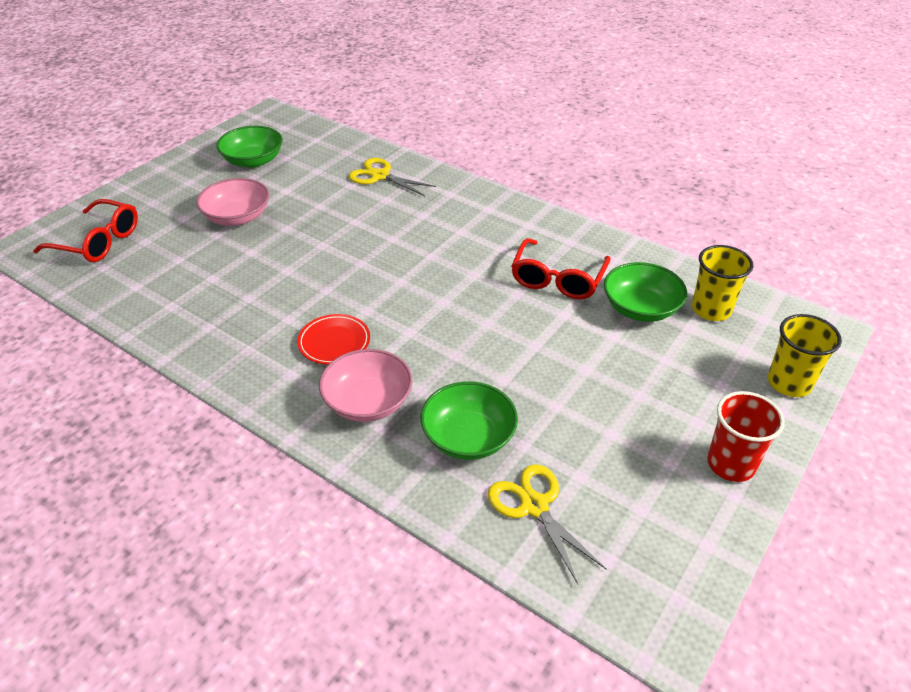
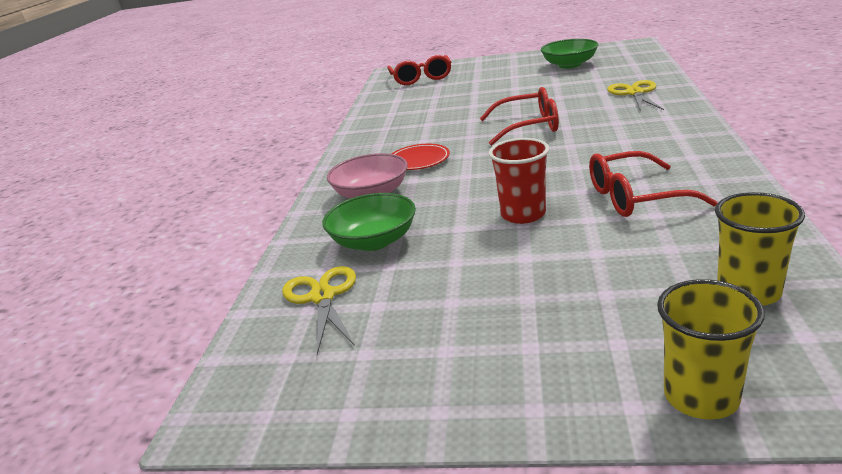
camera: 65 degrees right, 15 degrees down
(237, 217) = (502, 88): pink bowl -> none
(359, 253) = (528, 126): none -> red glasses
(534, 506) = (322, 297): yellow scissors -> yellow scissors turned 45 degrees counterclockwise
(640, 308) = (668, 250): green bowl -> none
(731, 464) = (487, 392): red cup -> red cup (523, 214)

